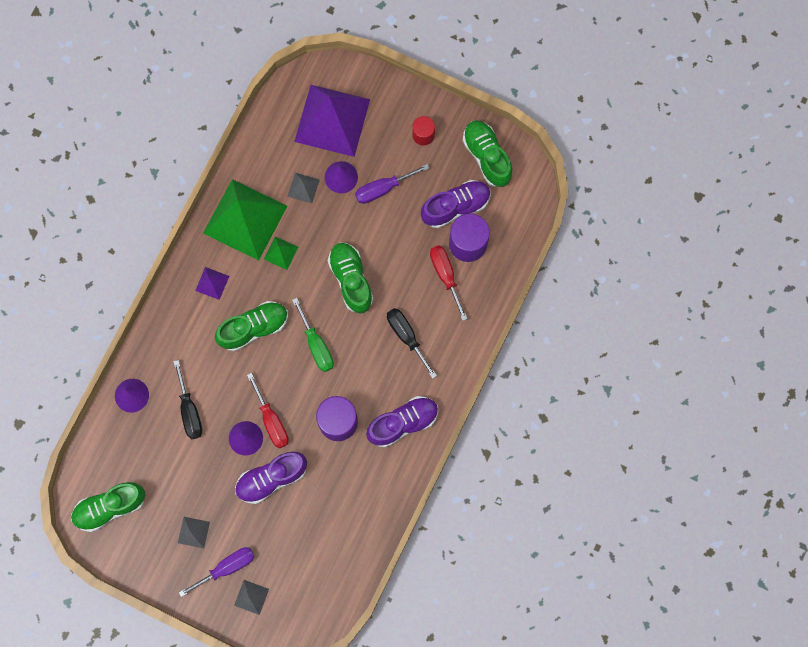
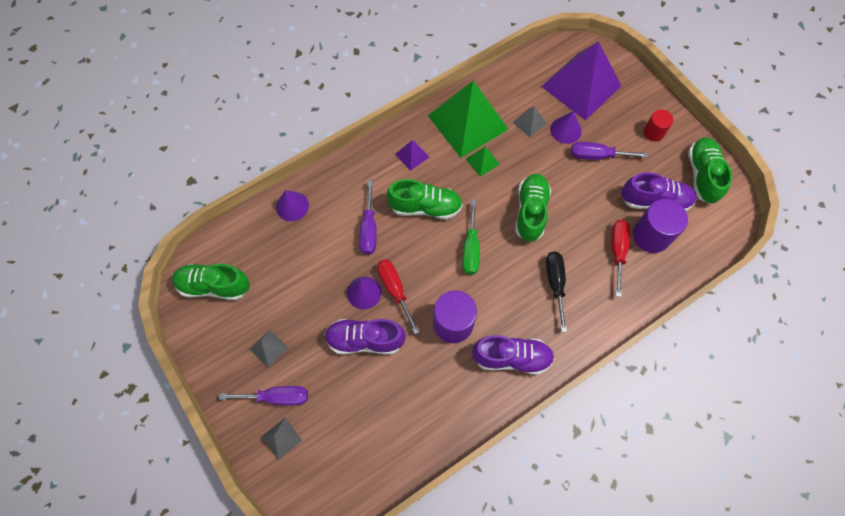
camera: 30 degrees right, 10 degrees down
(189, 410) = (331, 243): black screwdriver -> none
(215, 377) = (369, 229): none -> purple screwdriver
(271, 420) = (395, 290): red screwdriver -> red screwdriver turned 150 degrees clockwise

